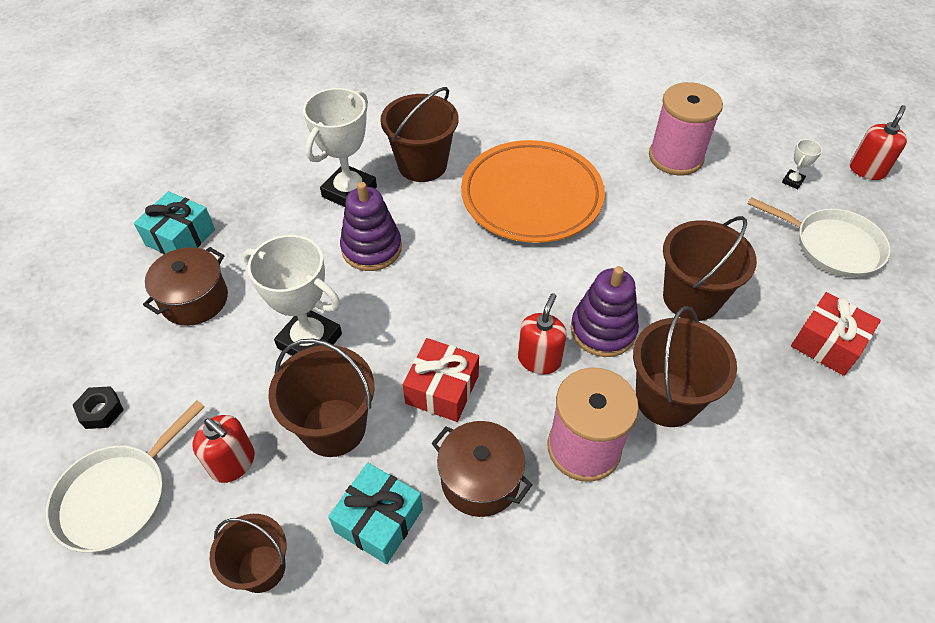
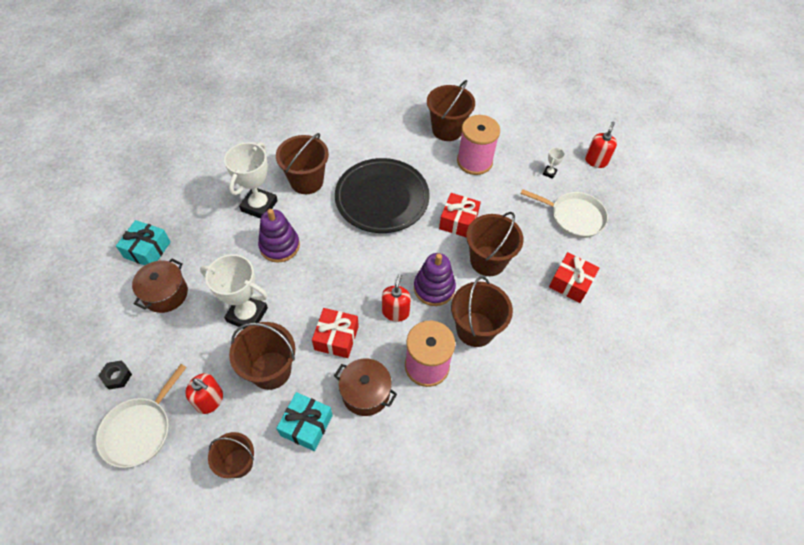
camera: 10 degrees left, 5 degrees up
(531, 196) = (382, 198): orange plate -> black plate
(636, 112) = (447, 130): none -> brown bucket
(647, 237) = (458, 221): none -> red gift

